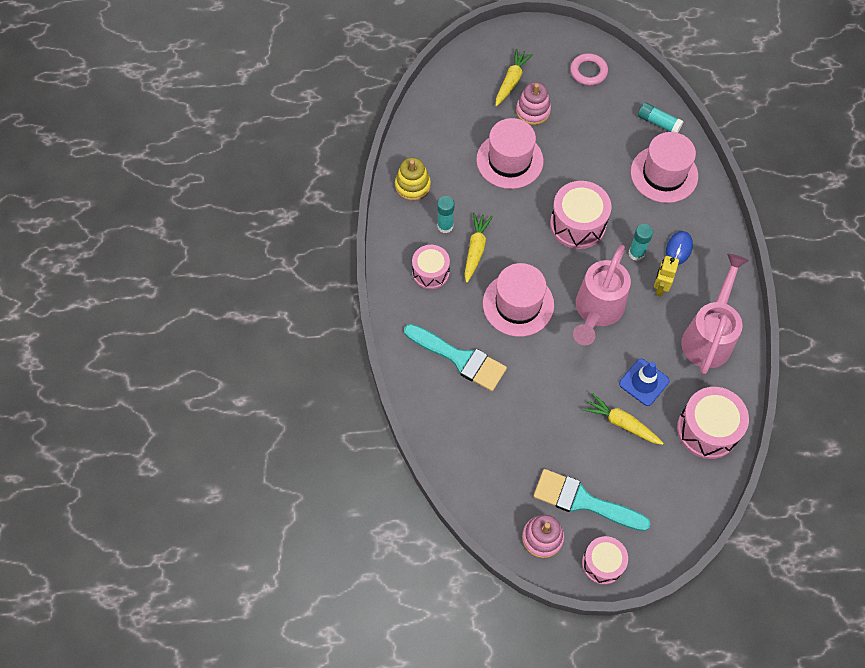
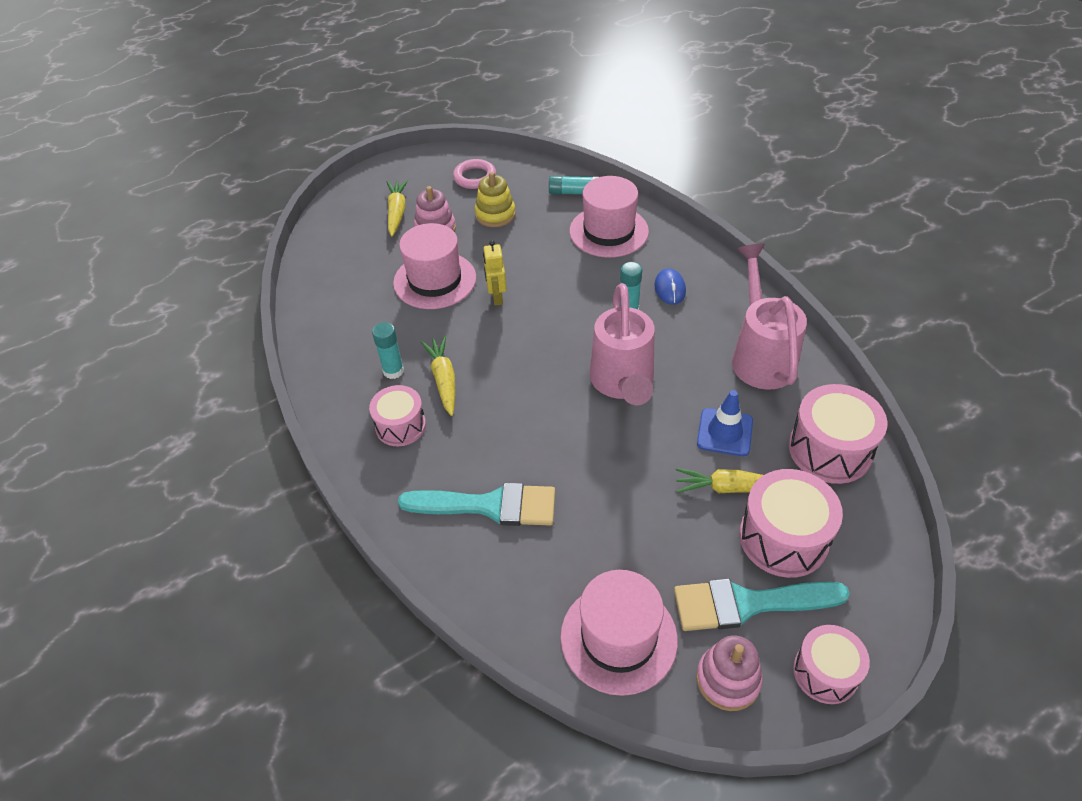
camera: 25 degrees left, 15 degrees down
(412, 186) = (332, 346): yellow stacking toy -> yellow stacking toy (495, 214)
(518, 304) = (527, 414): pink hat -> pink hat (618, 638)
(577, 224) = (547, 309): pink drum -> pink drum (783, 538)
(660, 287) = (675, 331): yellow robot -> yellow robot (497, 297)

